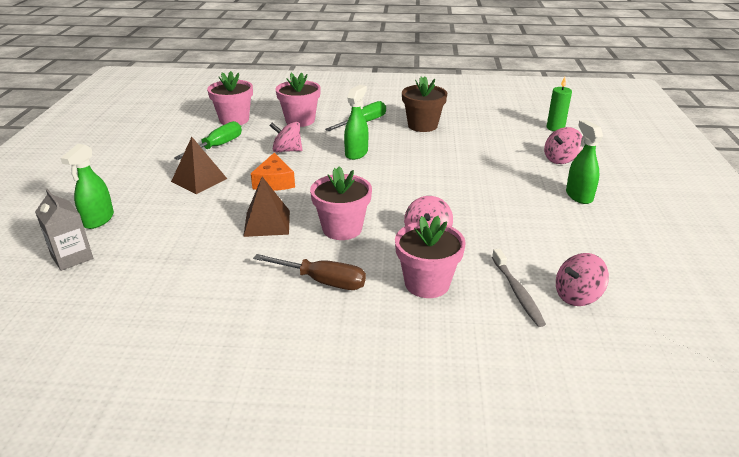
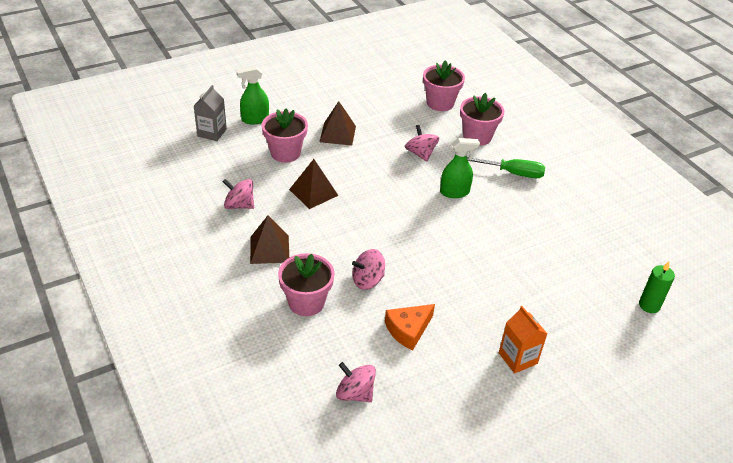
camera: 55 degrees right, 10 degrees up
(217, 146) = (391, 117): green screwdriver -> none
(274, 182) = (369, 169): orange cheese -> orange cheese (408, 330)
(322, 281) = (269, 249): brown screwdriver -> brown pyramid
(342, 229) = (338, 232): pink flower pot -> pink flower pot (285, 153)
(422, 125) = (549, 211): brown flower pot -> none
(517, 292) = (333, 356): grey toothbrush -> none
(560, 159) = (580, 327): pink spinning top -> pink spinning top (239, 205)
(579, 196) = (518, 358): green spray bottle -> orange carton

